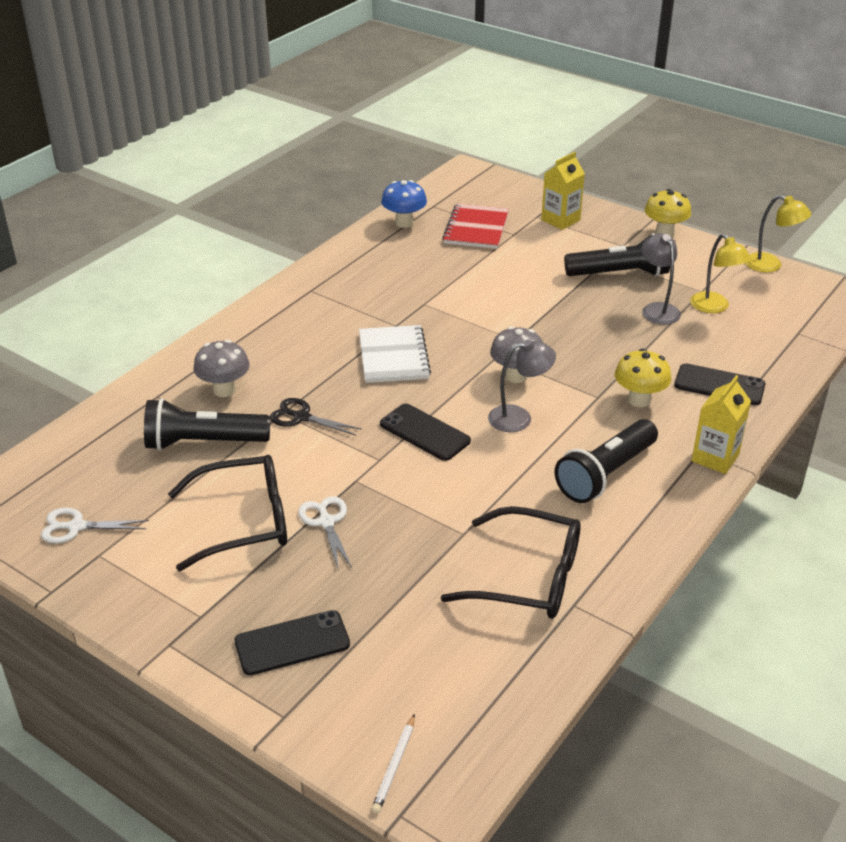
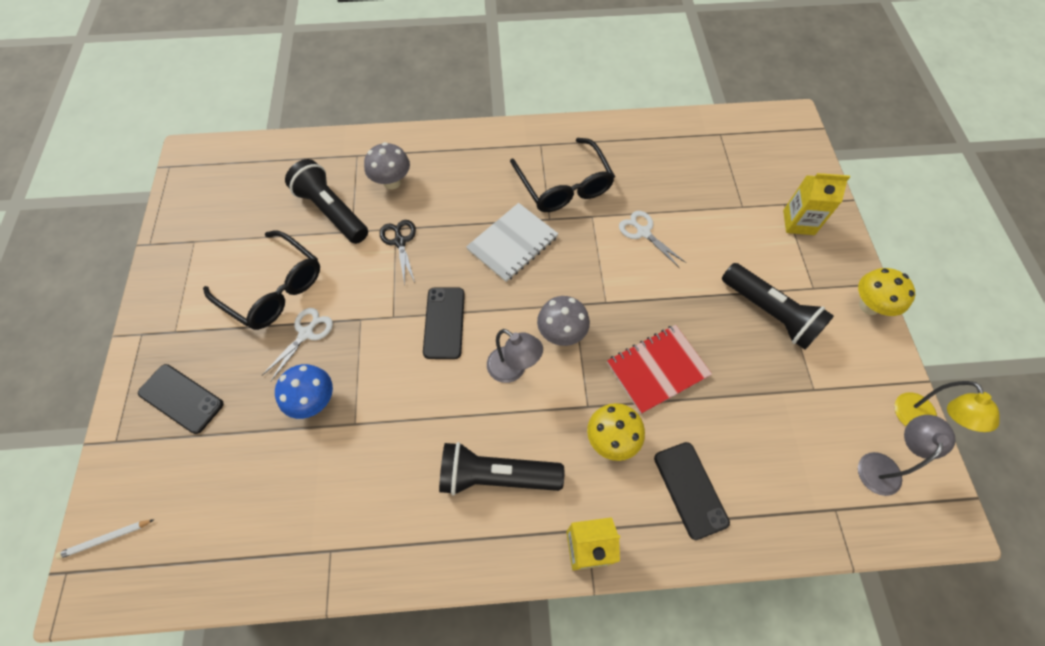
camera: 50 degrees right, 25 degrees up
(76, 526) = (210, 212): white scissors -> white scissors (643, 232)
(404, 223) = (678, 134): blue mushroom -> blue mushroom (314, 401)
(476, 228) = (722, 179): red notebook -> red notebook (657, 369)
(528, 577) = (338, 499): black glasses -> black glasses (564, 185)
(657, 309) = (749, 373): grey lamp -> grey lamp (882, 465)
(714, 307) = (800, 415): yellow lamp -> none

